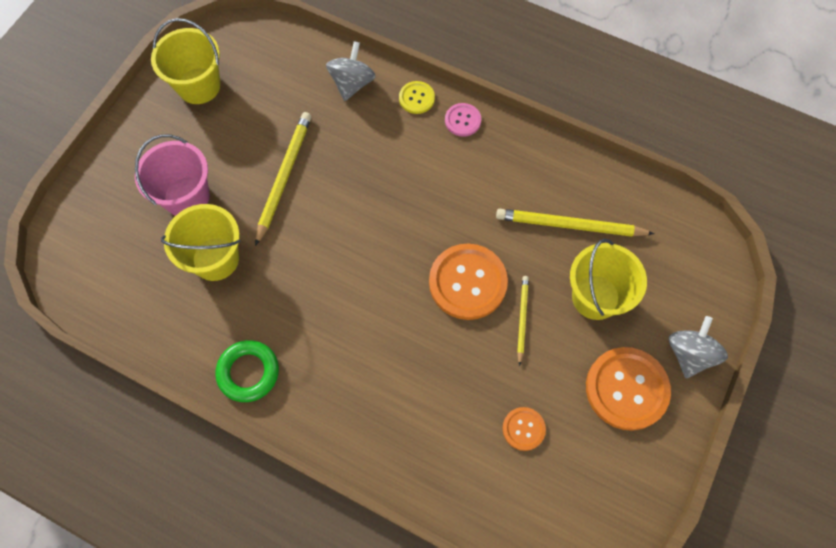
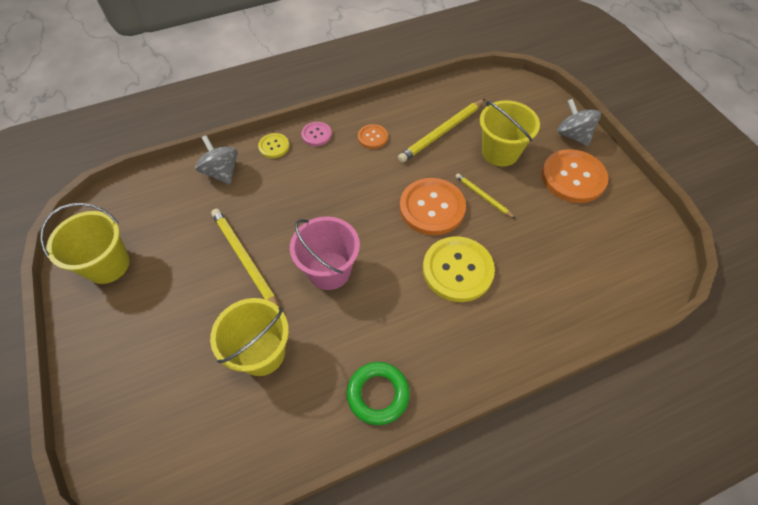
camera: 50 degrees left, 10 degrees down
(187, 197) = (188, 338): pink bucket -> pink bucket (329, 270)
(417, 353) = (457, 270): none -> yellow button
(523, 429) = (560, 247): orange button -> orange button (372, 137)

